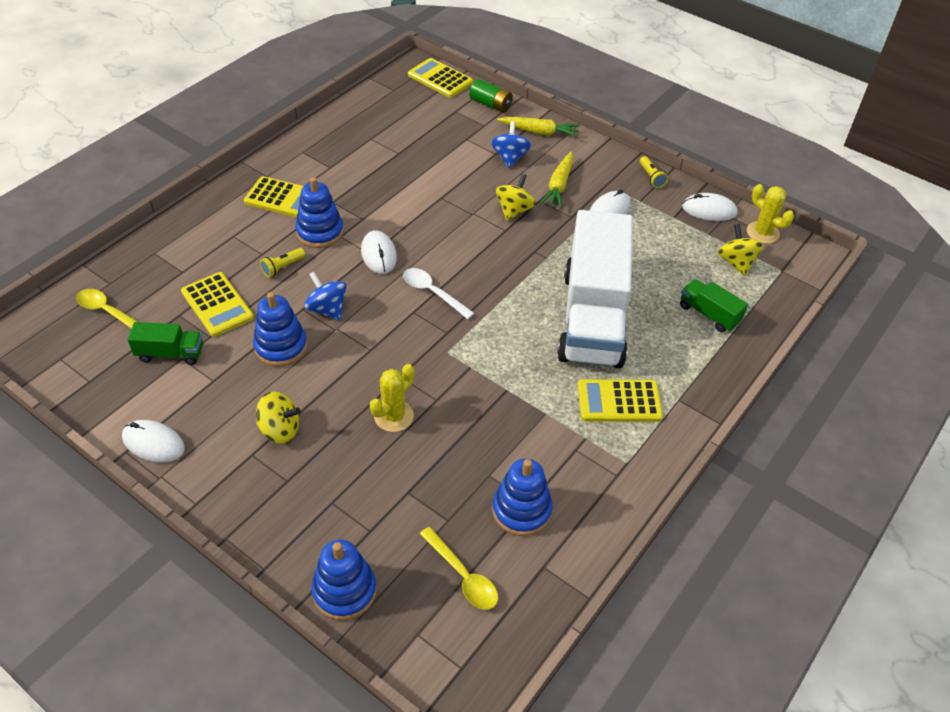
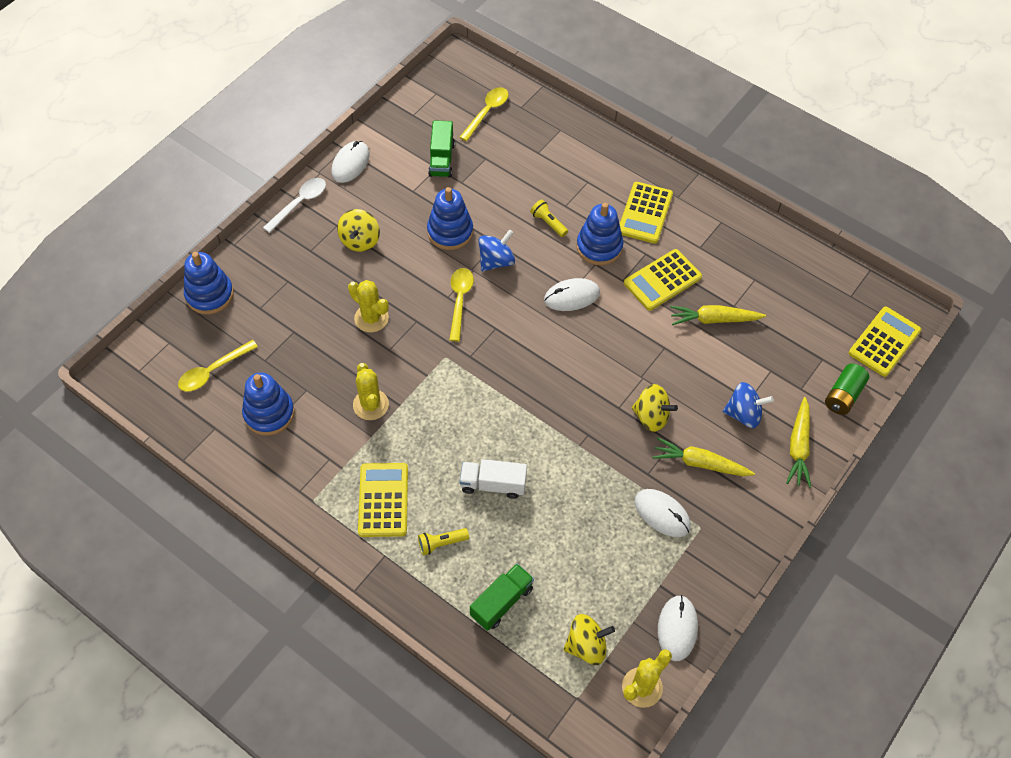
camera: 90 degrees right, 10 degrees up
(217, 305) = (498, 182): yellow calculator -> yellow calculator (662, 280)
(376, 339) = (460, 300): none -> yellow spoon
(412, 165) = (714, 319): none -> yellow carrot
(432, 292) = (522, 343): white spoon -> white spoon (300, 203)
(507, 414) = (371, 405): none -> yellow cactus
(592, 317) = (493, 484): white truck -> white truck, size x0.41
(651, 177) = (730, 567): yellow flashlight -> yellow flashlight (441, 543)

